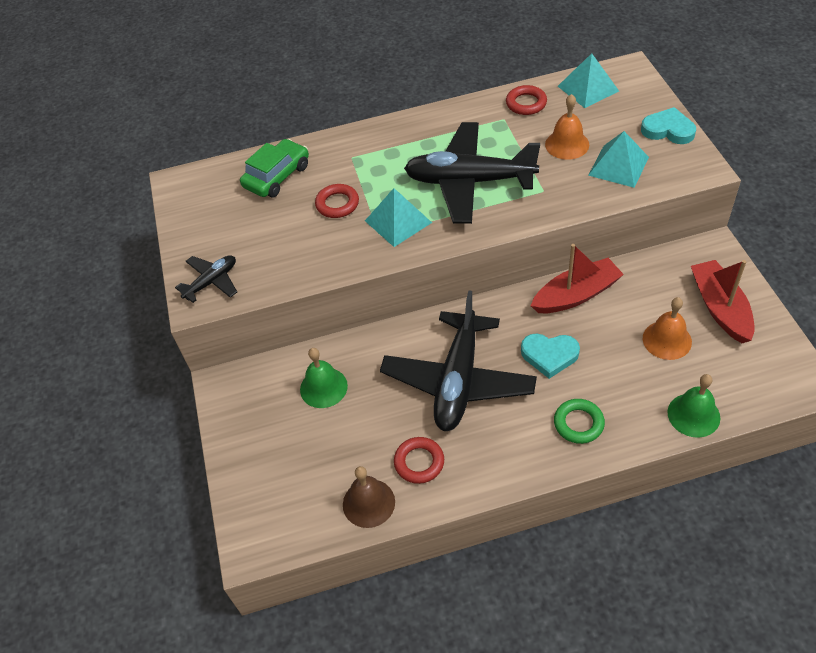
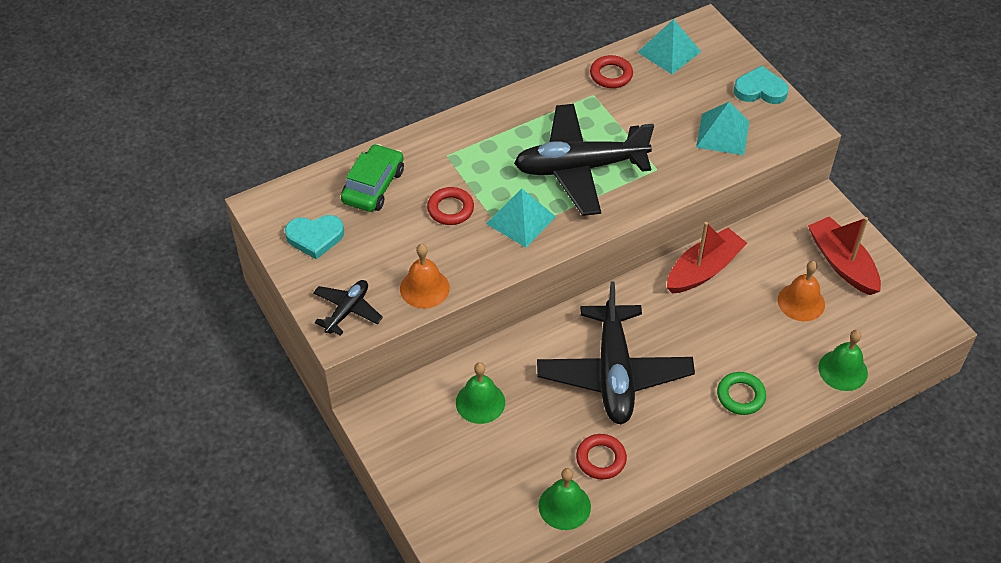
camera: 20 degrees left, 0 degrees up
(368, 503) = (564, 506): brown bell -> green bell
(549, 355) = (695, 334): turquoise heart -> turquoise heart (315, 237)
(567, 144) = (665, 116): orange bell -> orange bell (424, 288)

